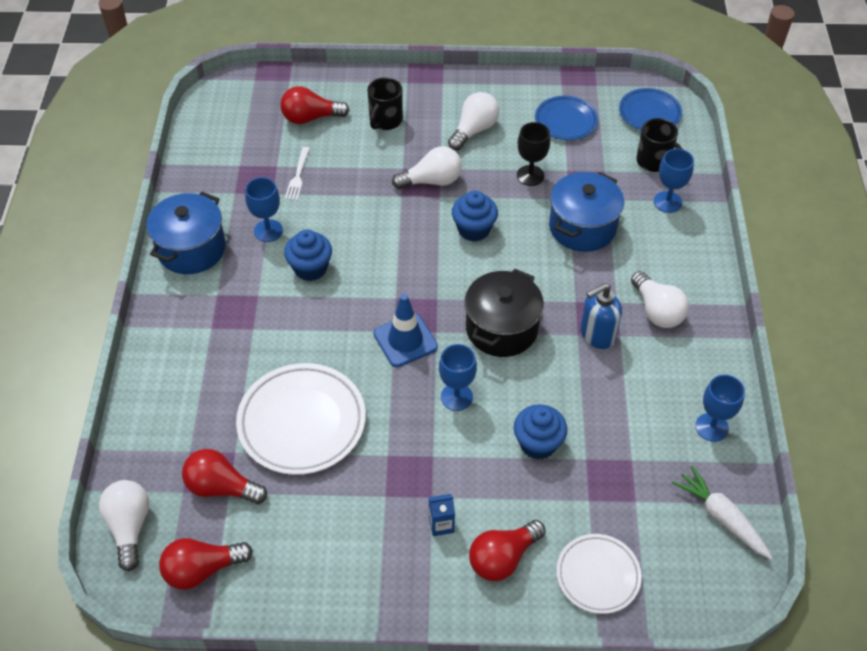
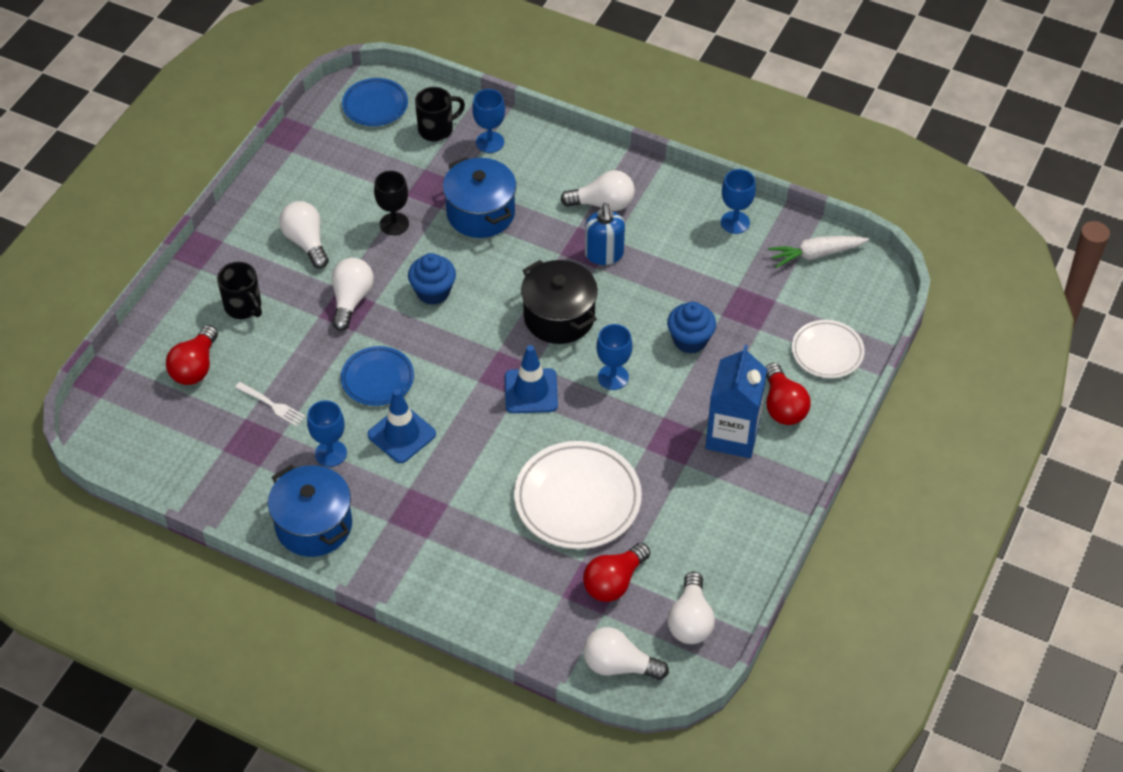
camera: 65 degrees left, 0 degrees up
(202, 570) = (690, 620): red light bulb -> white light bulb
(310, 268) = (401, 434): blue cupcake -> blue traffic cone
(441, 524) = (732, 435): blue carton -> blue carton, size x2.32
(565, 121) = (343, 169): blue plate -> blue plate (377, 379)

